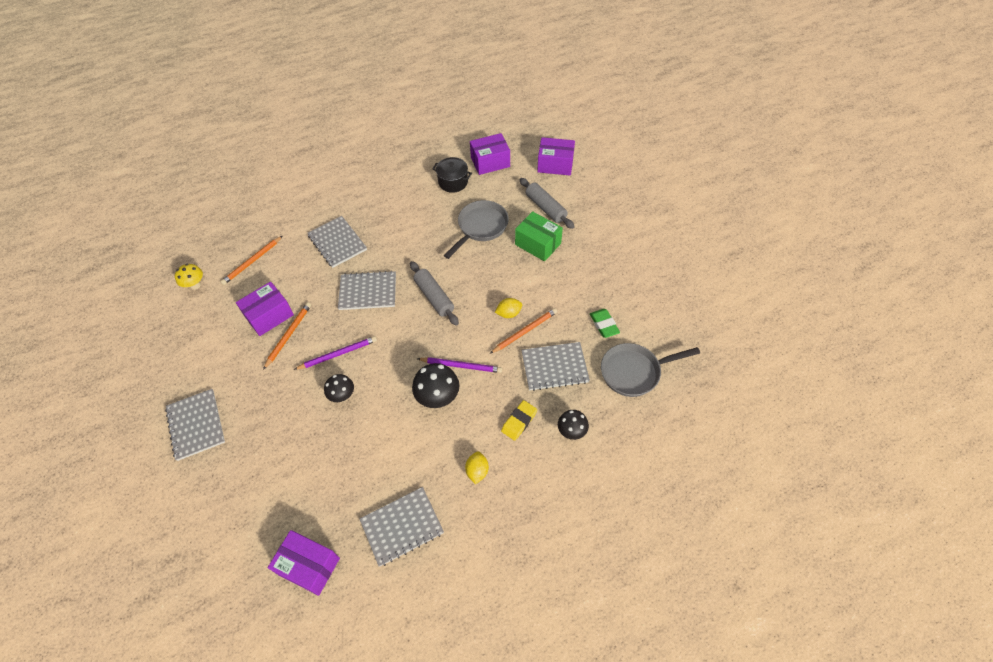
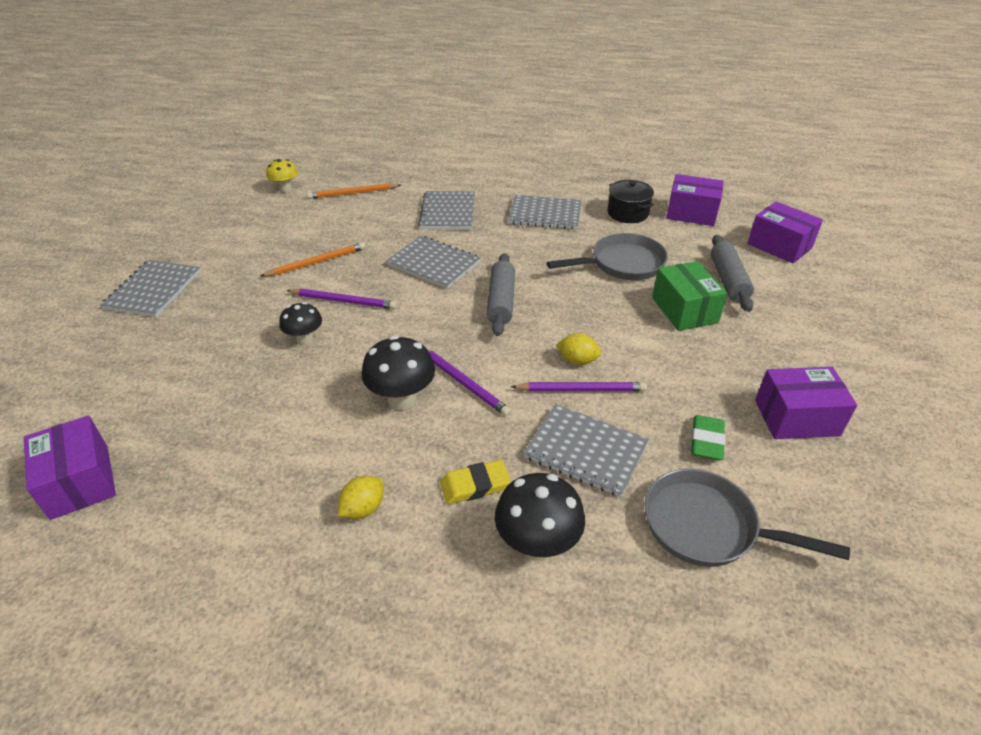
camera: 35 degrees right, 15 degrees down
(269, 316) = (318, 239): purple box -> purple box (796, 418)
(402, 527) = (212, 510): grey notebook -> grey notebook (545, 214)
(525, 331) = (581, 390): orange pencil -> purple pencil
(571, 432) = (537, 545): black mushroom -> black mushroom, size x1.56

